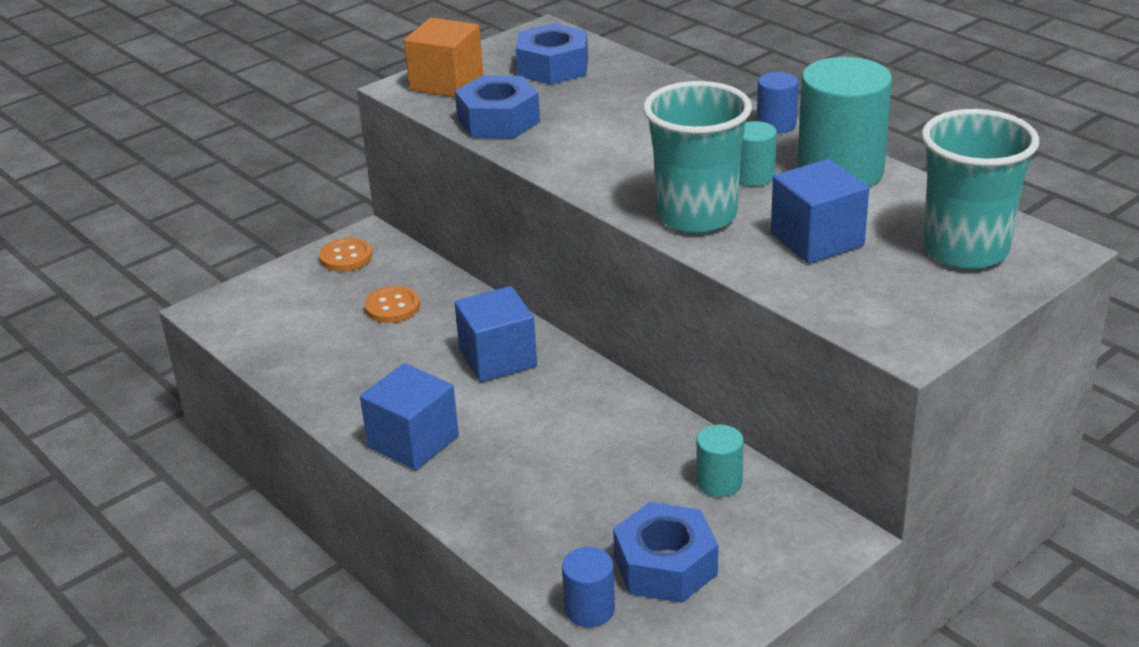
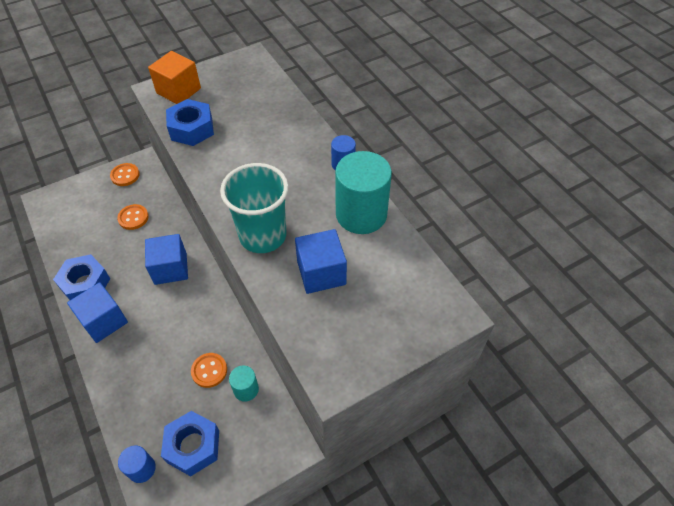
camera: 10 degrees right, 20 degrees up
(553, 67) = (241, 88): blue nut -> blue nut (85, 284)
(641, 470) = (209, 370): none -> orange button
(753, 176) = (310, 208): turquoise cylinder -> none
(965, 250) = (403, 302): turquoise cup -> none

